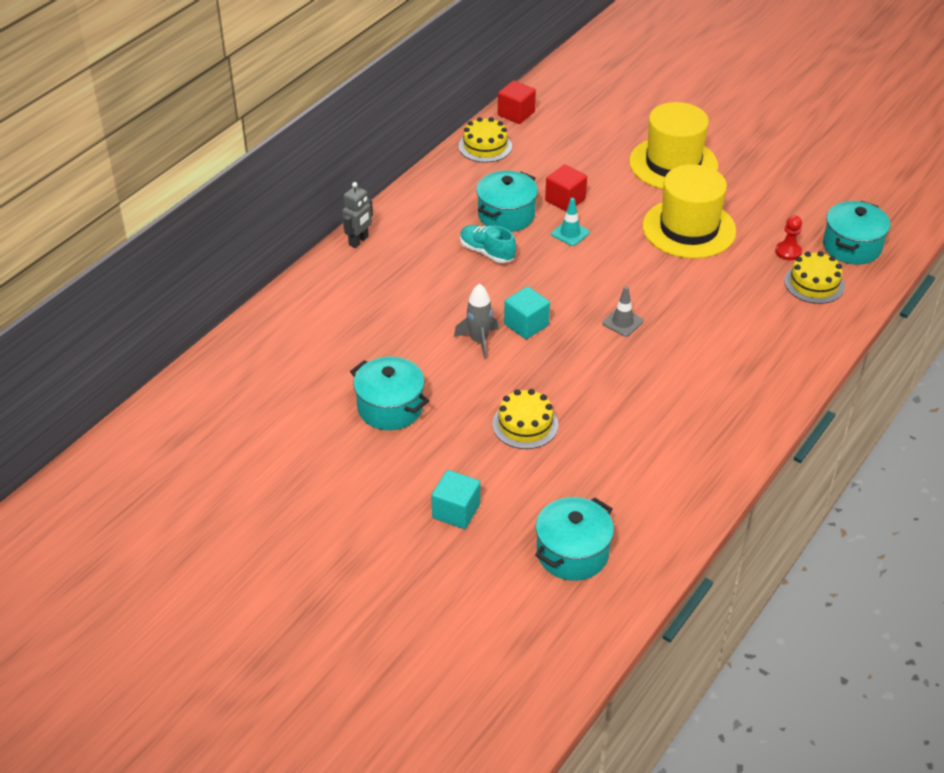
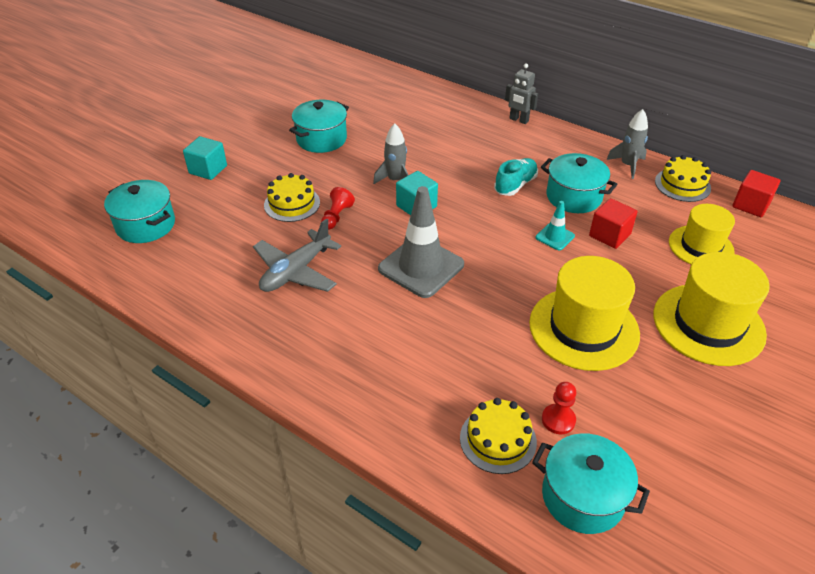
camera: 90 degrees right, 0 degrees up
(452, 175) = (627, 165): none -> grey rocket
(546, 386) = (336, 216): none -> red pawn
(577, 151) = (701, 246): none -> yellow hat
(622, 322) = (421, 267): grey traffic cone -> grey traffic cone, size x2.09
(639, 412) = (296, 271): none -> grey plane

